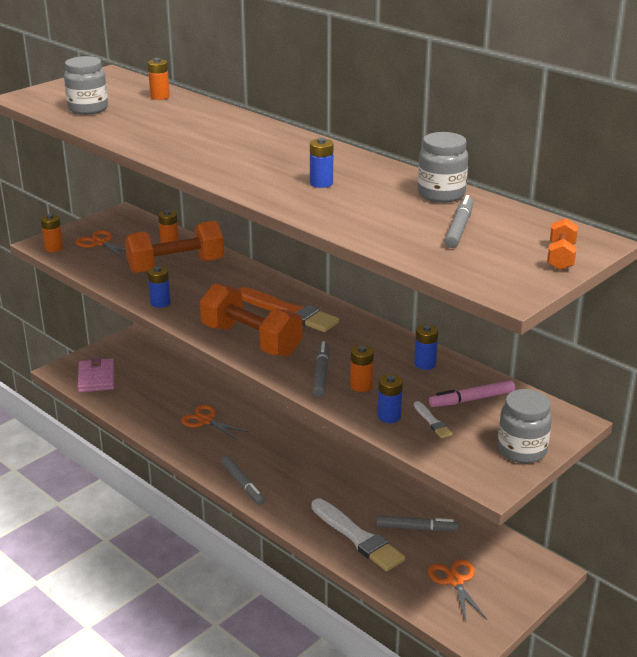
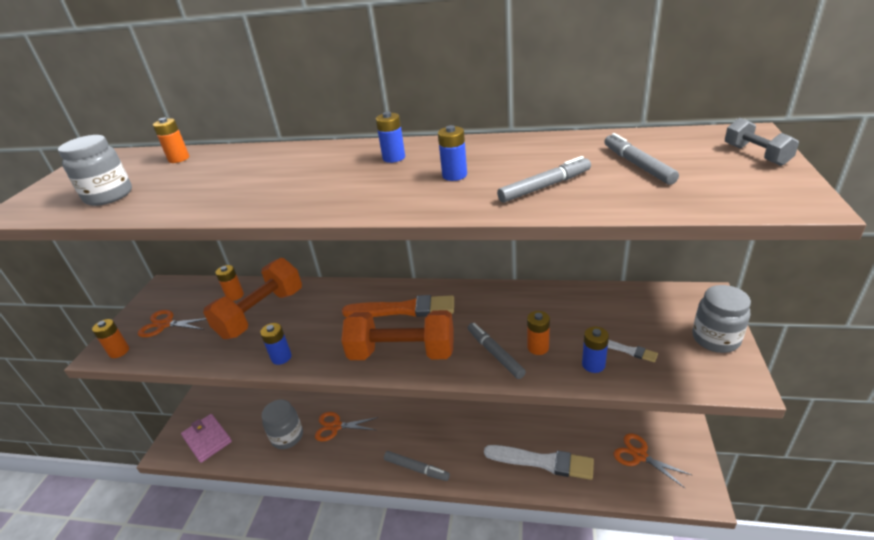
camera: 30 degrees left, 5 degrees up
(416, 528) = (571, 427): grey marker -> grey marker (545, 186)
(425, 364) = (557, 302): blue battery -> blue battery (394, 158)
(441, 194) = (567, 145): grey jar -> grey jar (287, 436)
(472, 399) = (626, 314): pink marker -> none
(561, 257) = (756, 155): orange dumbbell -> grey dumbbell

